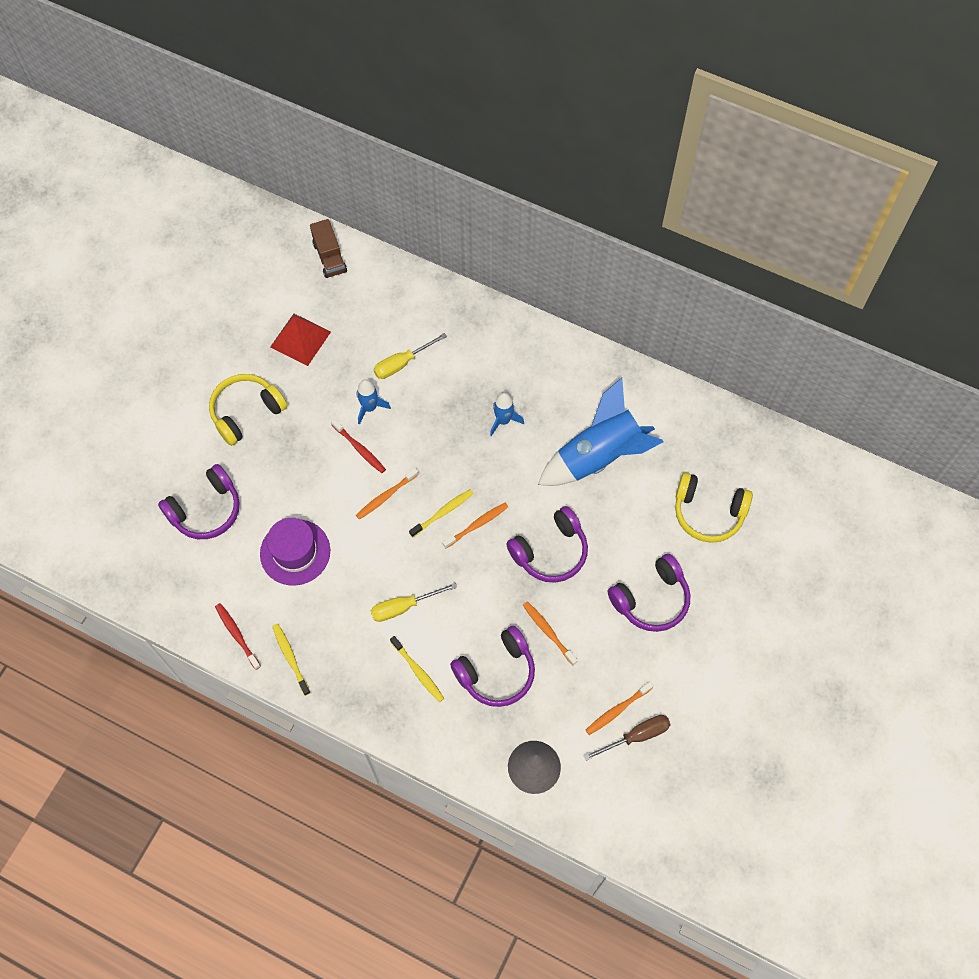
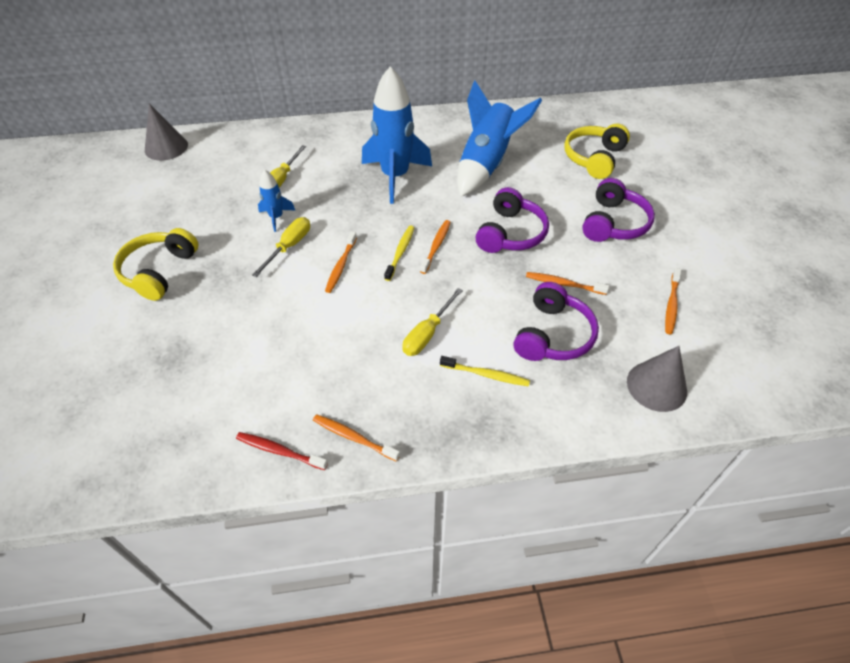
camera: 35 degrees left, 15 degrees down
(206, 510) = (168, 363): purple headphones -> none
(290, 658) = (354, 437): yellow toothbrush -> orange toothbrush
(295, 552) = (288, 348): purple hat -> none
(300, 339) = (177, 203): red pyramid -> none
(329, 257) = (166, 147): brown truck -> grey cone
(359, 448) = (289, 246): red toothbrush -> yellow screwdriver
(503, 421) = (395, 176): blue rocket -> blue rocket, size x2.10
(636, 736) = (705, 314): brown screwdriver -> none
(708, 513) = (594, 158): yellow headphones -> yellow headphones turned 135 degrees clockwise

